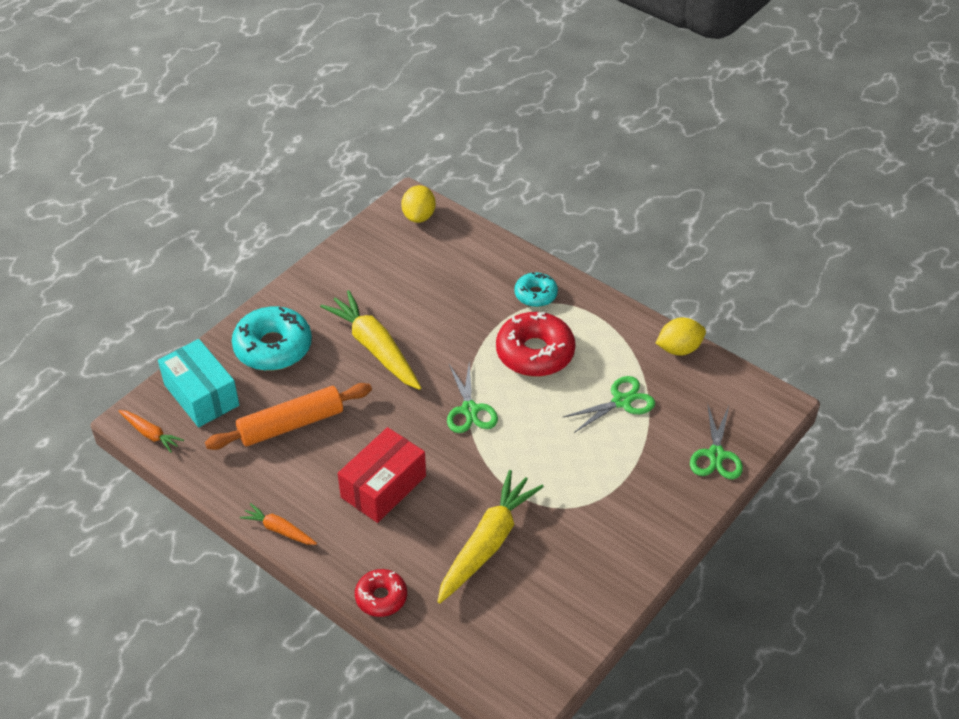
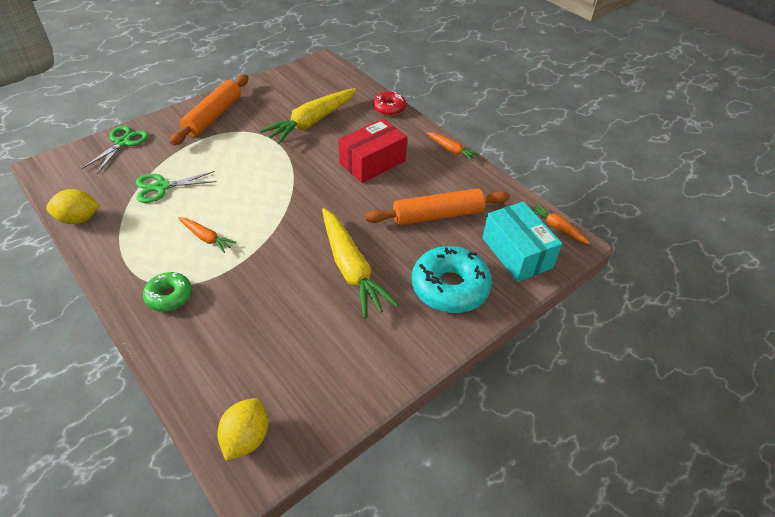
camera: 170 degrees left, 0 degrees up
(469, 410) = (287, 201): green scissors -> none
(535, 295) = (169, 296): turquoise donut -> green donut
(535, 353) = (206, 238): red donut -> orange carrot
(631, 525) = (213, 116): none -> orange rolling pin

